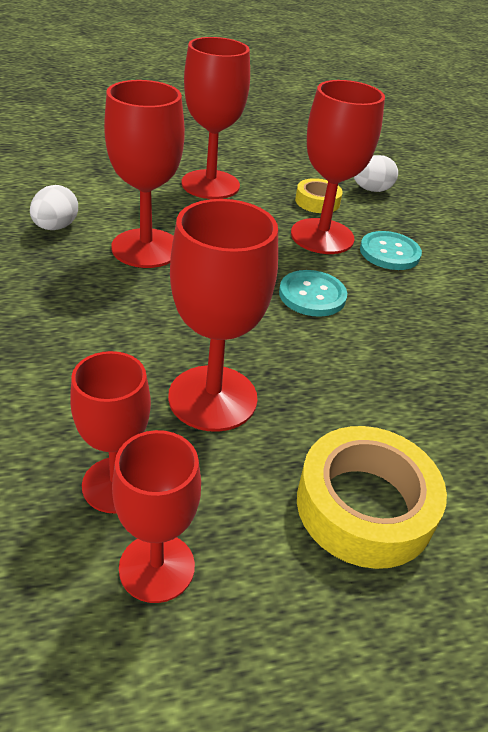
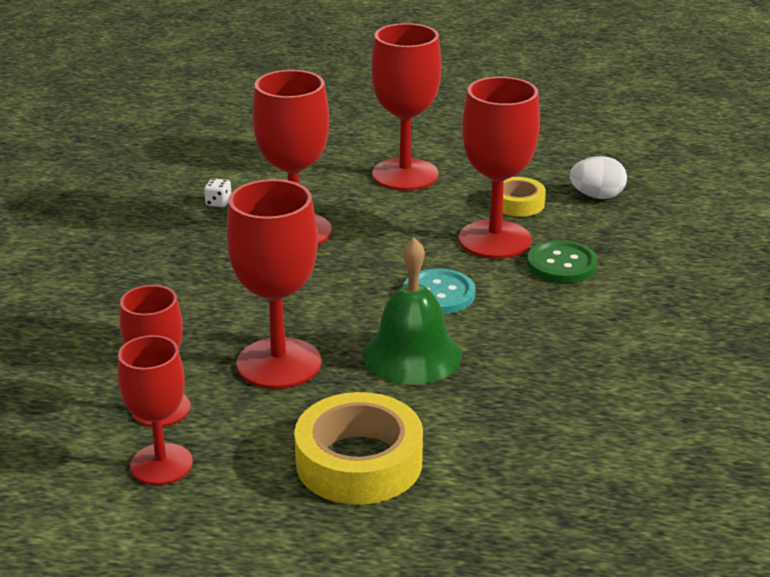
camera: 25 degrees right, 10 degrees down
(56, 227) = (218, 203): white egg -> white dice
(331, 364) = (412, 355): none -> green bell
(389, 252) = (561, 264): turquoise button -> green button

